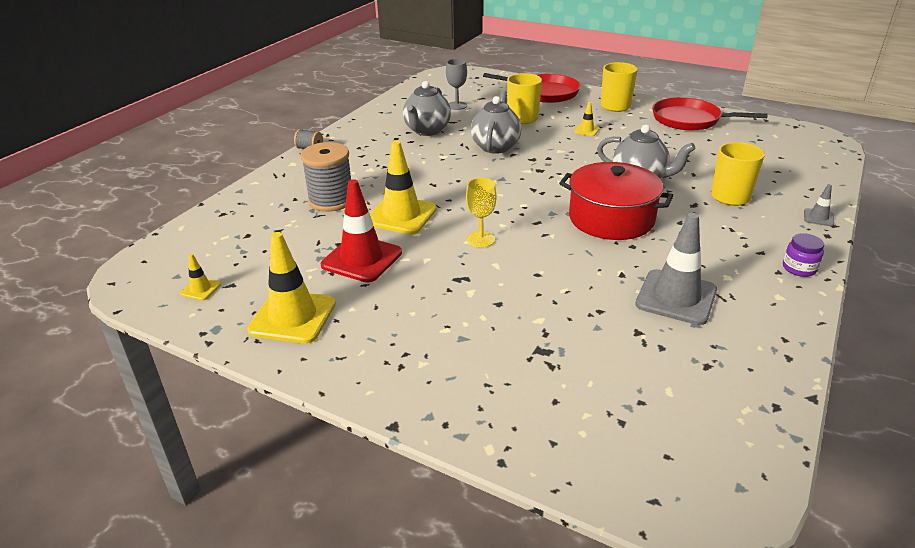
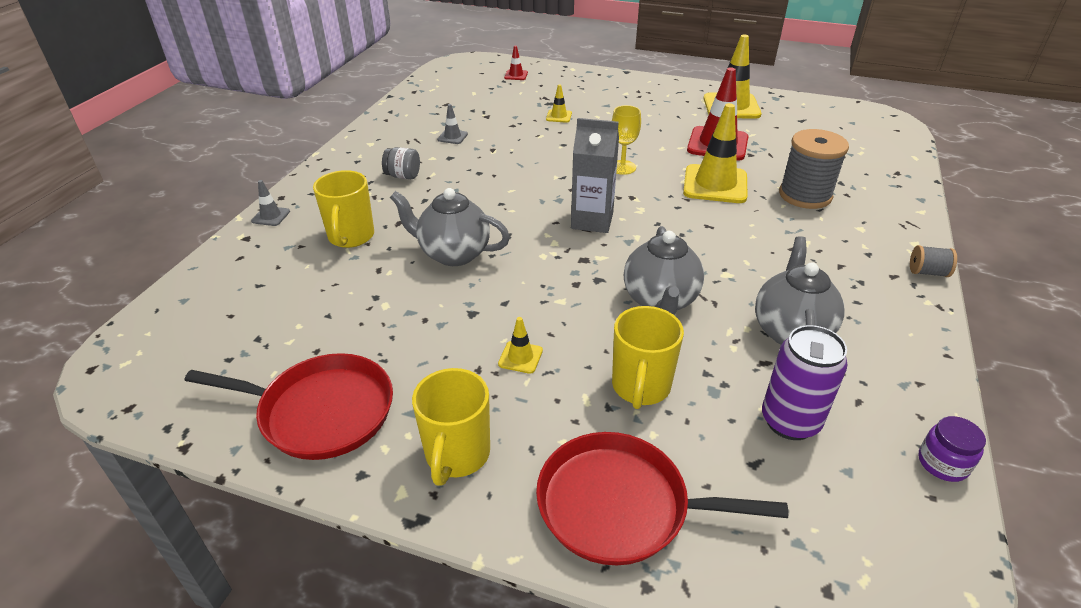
camera: 170 degrees right, 5 degrees up
(200, 289) = (820, 116): yellow traffic cone -> yellow traffic cone (559, 116)
(457, 106) = (790, 421): grey goblet -> purple can
(526, 194) = (592, 221): none -> grey carton
(599, 437) = (516, 75): none -> red traffic cone
(611, 218) = (496, 198): red pot -> none
(676, 297) = (452, 137): grey traffic cone -> grey traffic cone, size x0.46
(713, 248) = (403, 176): none -> grey jar
(799, 268) = (336, 164): purple jar -> purple jar (942, 463)

